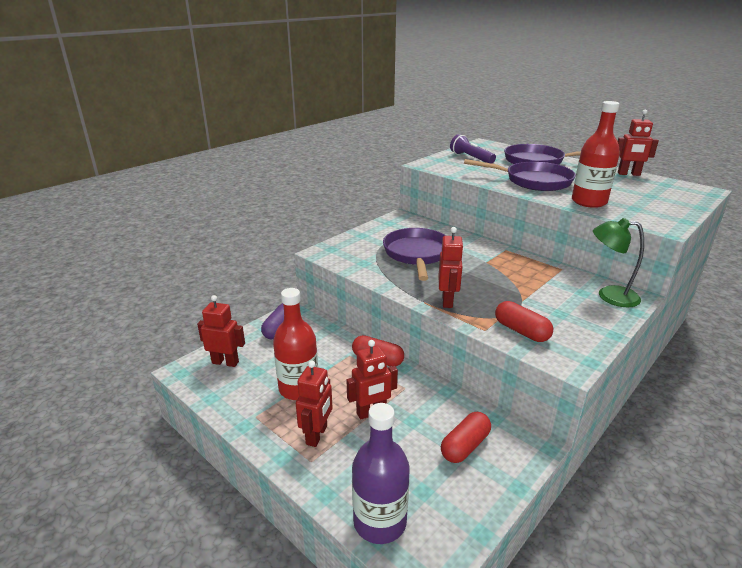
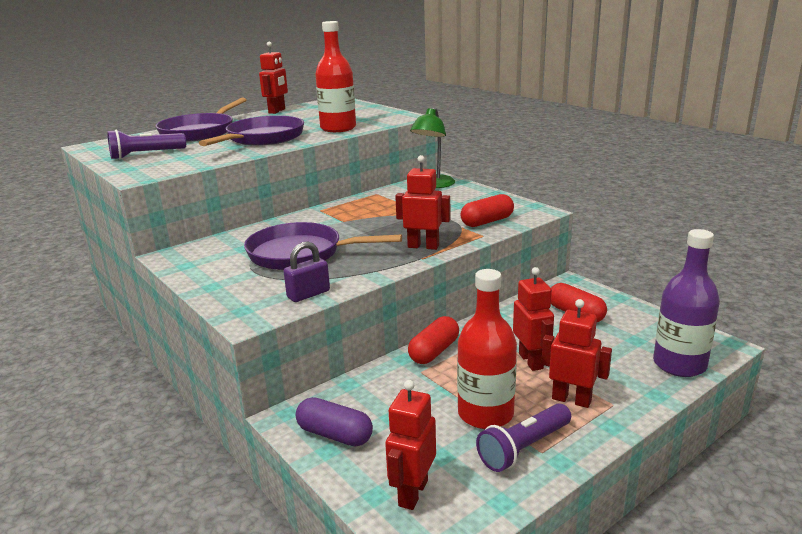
camera: 80 degrees left, 5 degrees down
(260, 407) = (524, 448): none -> purple flashlight
(354, 265) = (308, 294): none -> purple padlock

